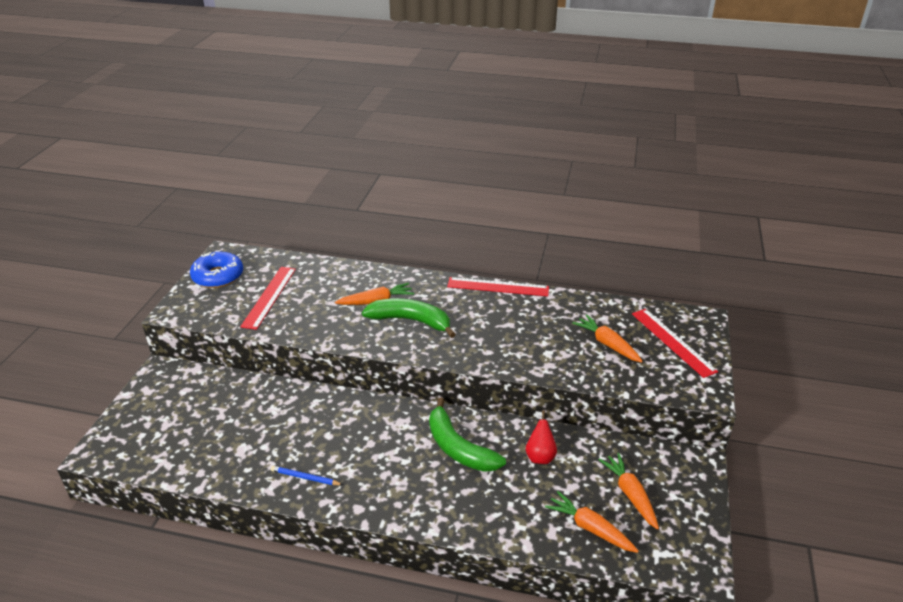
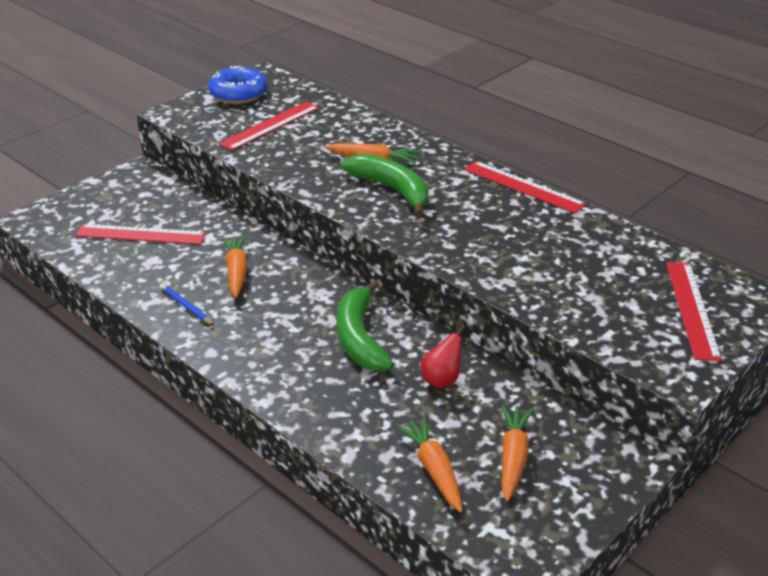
camera: 30 degrees right, 0 degrees up
(213, 429) = (141, 234): none -> red ruler
(607, 344) = (601, 284): orange carrot -> orange carrot (236, 272)

